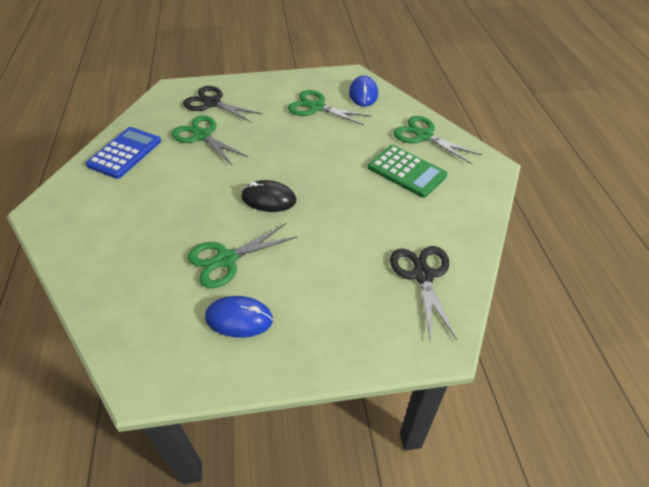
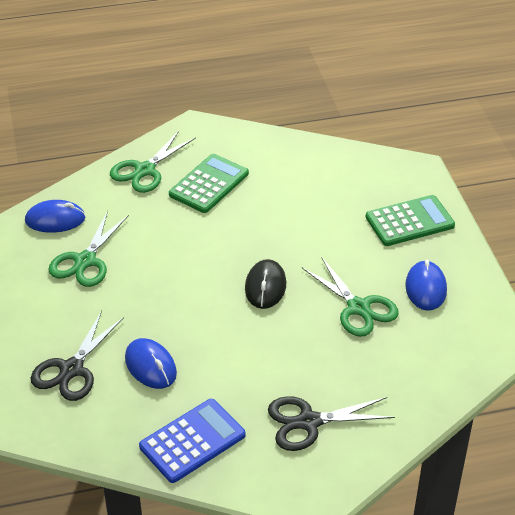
camera: 95 degrees left, 5 degrees down
(125, 153) = (192, 441): blue calculator -> blue calculator turned 120 degrees clockwise
(202, 136) = (150, 366): green scissors -> blue mouse
(345, 320) = (409, 221): none -> green calculator
(423, 275) = (350, 176): black scissors -> black scissors (309, 422)

